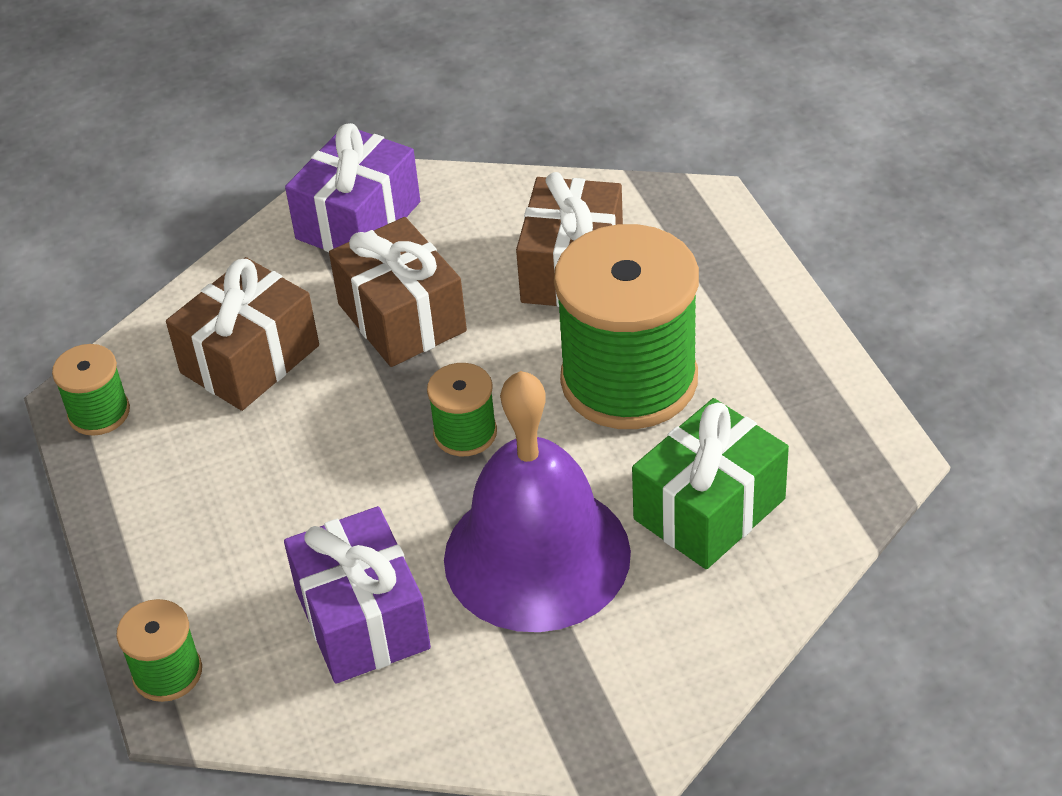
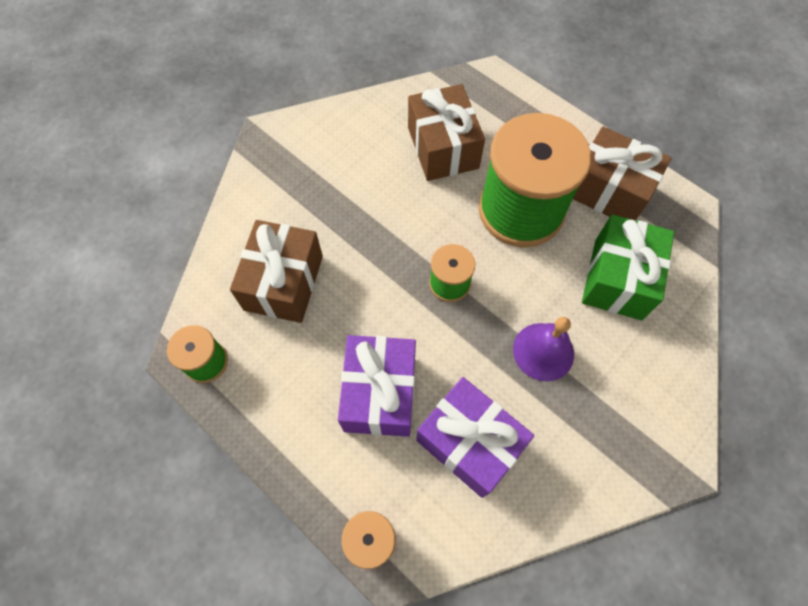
camera: 30 degrees left, 20 degrees up
(358, 220) = (293, 158): purple gift -> purple gift (380, 393)
(402, 317) = (362, 217): brown gift -> brown gift (608, 190)
(537, 555) = (543, 351): purple bell -> purple bell, size x0.51

